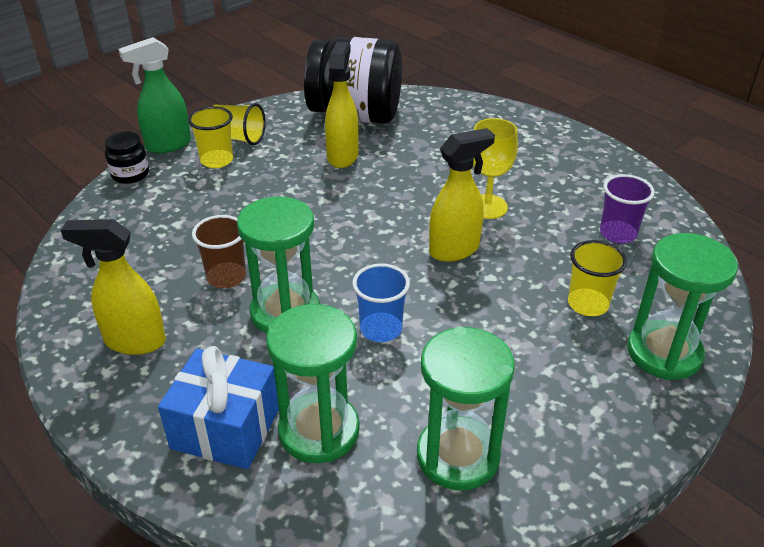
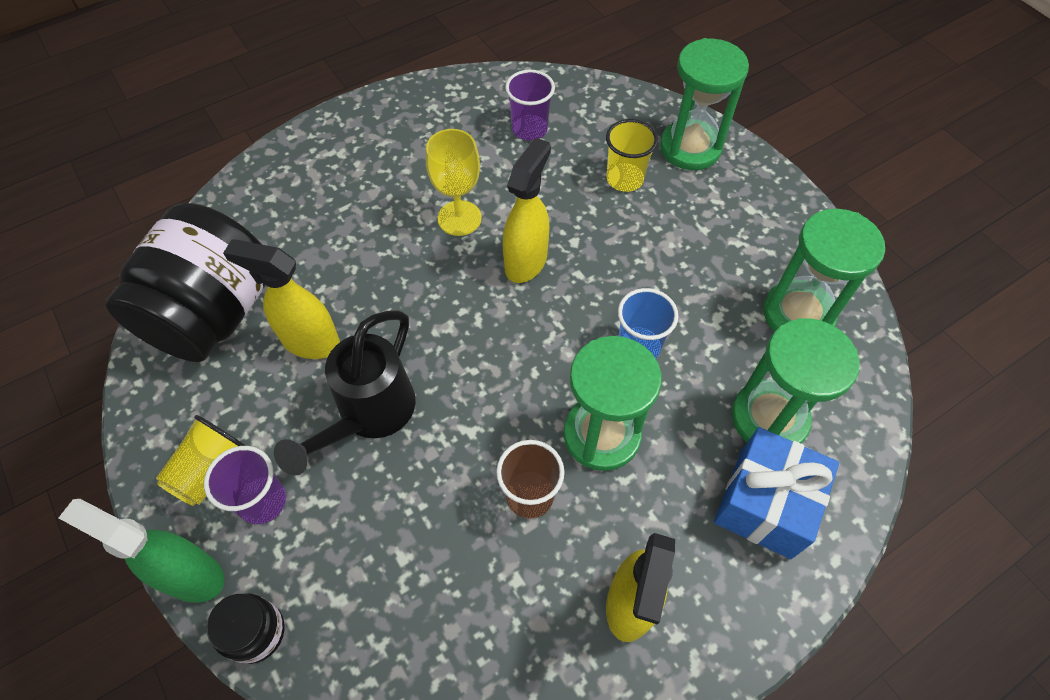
camera: 80 degrees left, 20 degrees up
(168, 145) = (191, 575): green spray bottle -> green spray bottle turned 135 degrees clockwise
(217, 160) = (263, 501): yellow cup -> purple cup
(285, 191) = (369, 416): none -> black watering can
(455, 250) = (526, 261): yellow spray bottle -> yellow spray bottle turned 45 degrees clockwise

